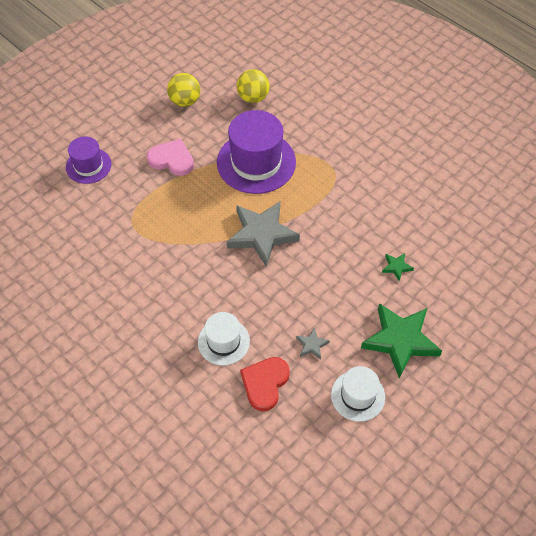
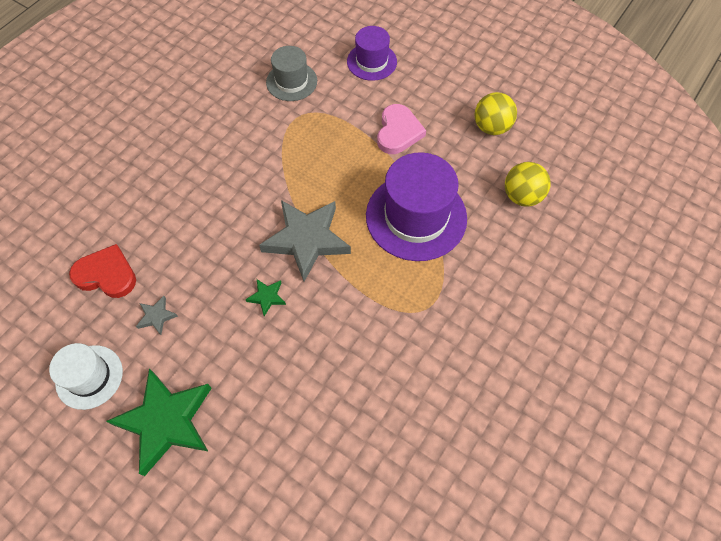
camera: 80 degrees right, 5 degrees up
(91, 227) = (291, 81): none -> grey hat
(223, 341) = (158, 225): white hat -> none
(396, 267) = (279, 406): green star -> green star (267, 297)

